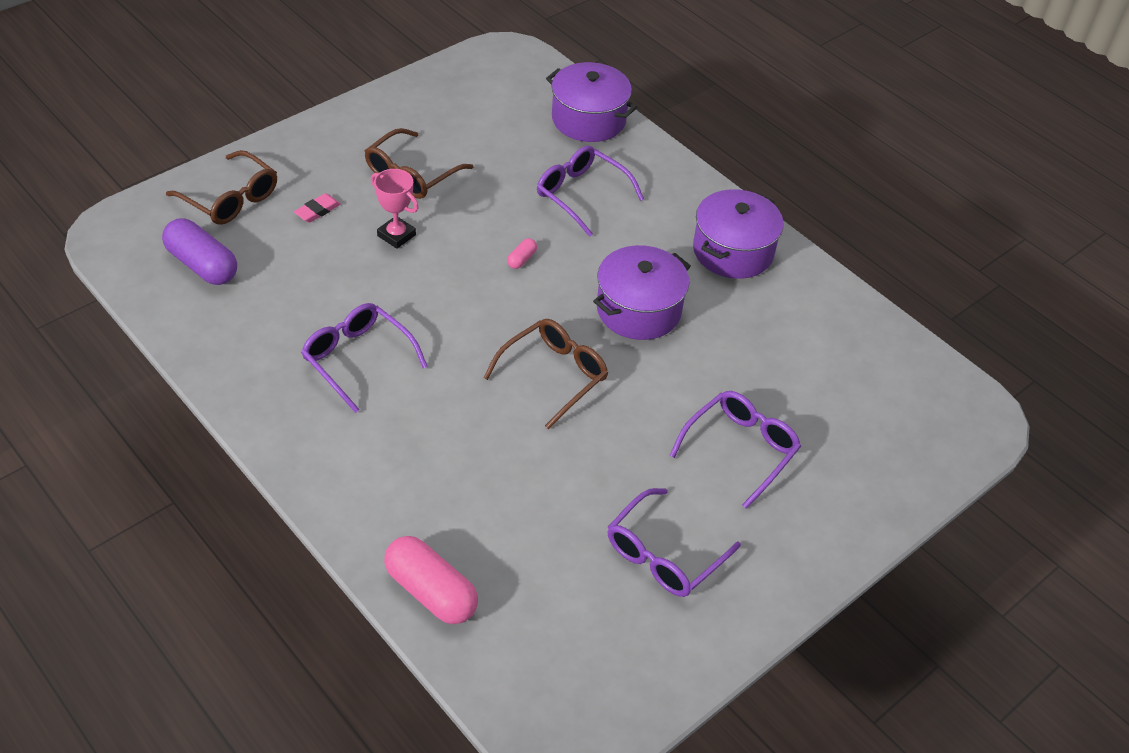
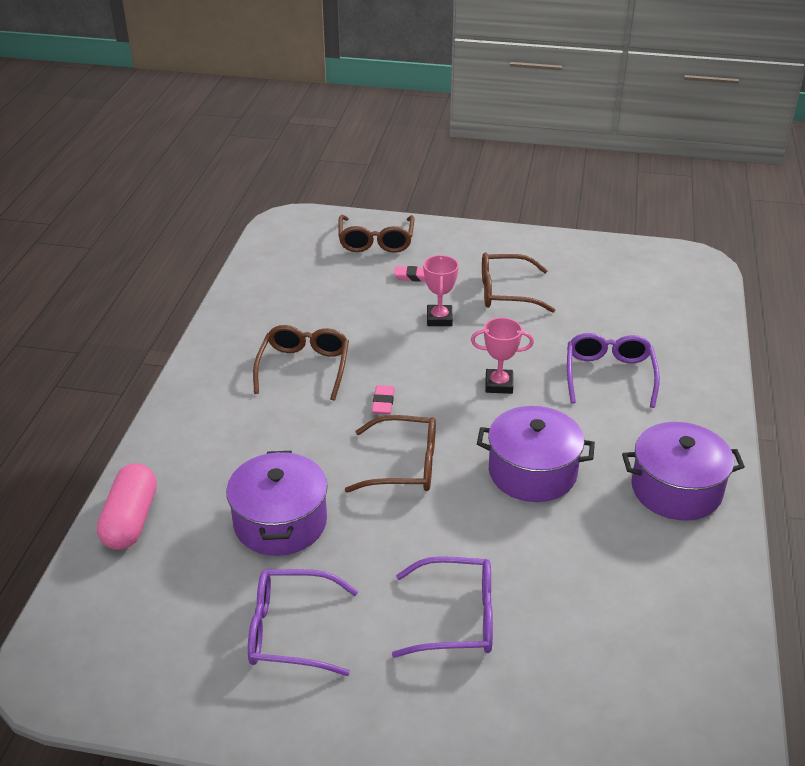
camera: 55 degrees right, 10 degrees down
(202, 265) = (305, 264): purple capsule -> none
(357, 359) = (304, 367): purple glasses -> brown glasses
(464, 339) = (383, 402): none -> pink eraser
(521, 259) = (499, 384): pink capsule -> pink trophy
(588, 119) = (694, 334): purple pot -> purple pot (280, 522)

